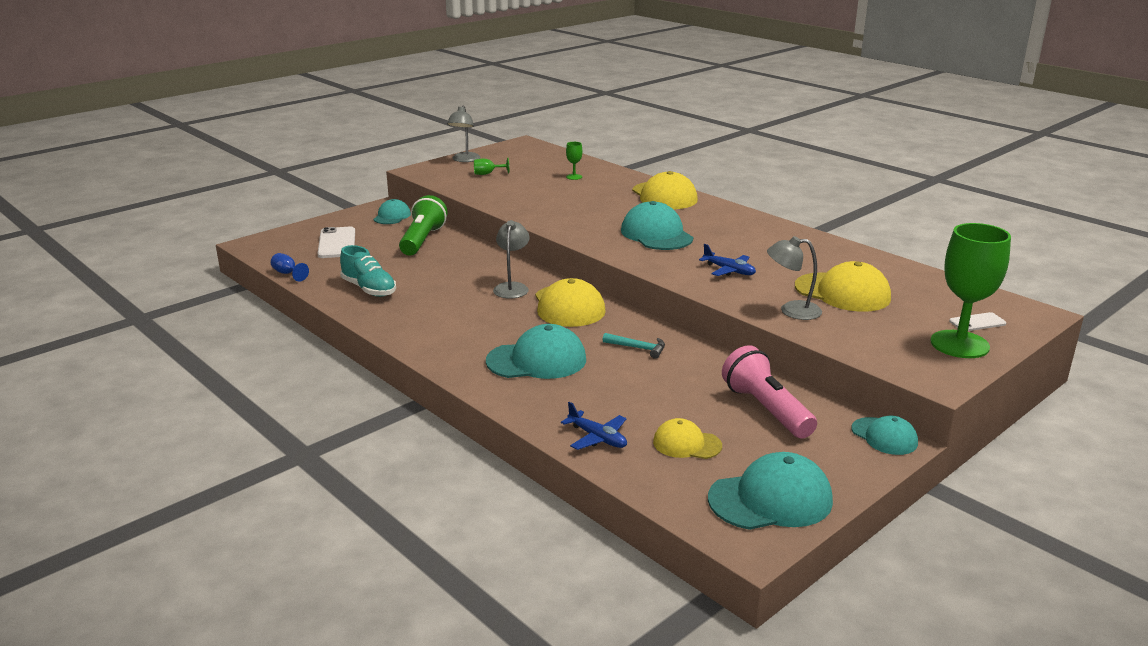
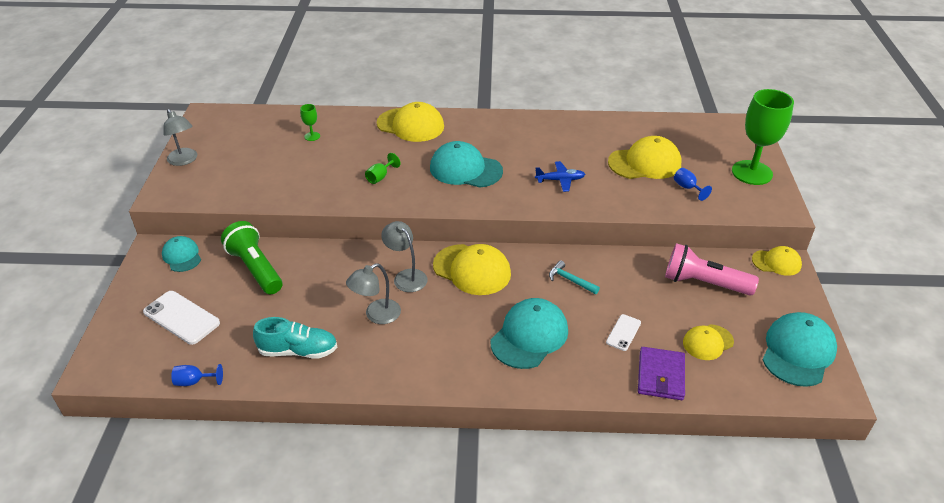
camera: 45 degrees left, 15 degrees up
(487, 174) = (234, 168): green goblet -> green goblet (380, 177)
(597, 438) = (661, 376): blue plane -> purple wallet
(638, 348) = (570, 280): turquoise hammer -> turquoise hammer turned 120 degrees counterclockwise
(791, 310) = (643, 196): grey lamp -> grey lamp (376, 315)
(854, 324) = (687, 188): none -> blue goblet
(884, 436) = (776, 262): turquoise cap -> yellow cap
(977, 322) = (735, 149): white phone -> white phone (623, 332)

